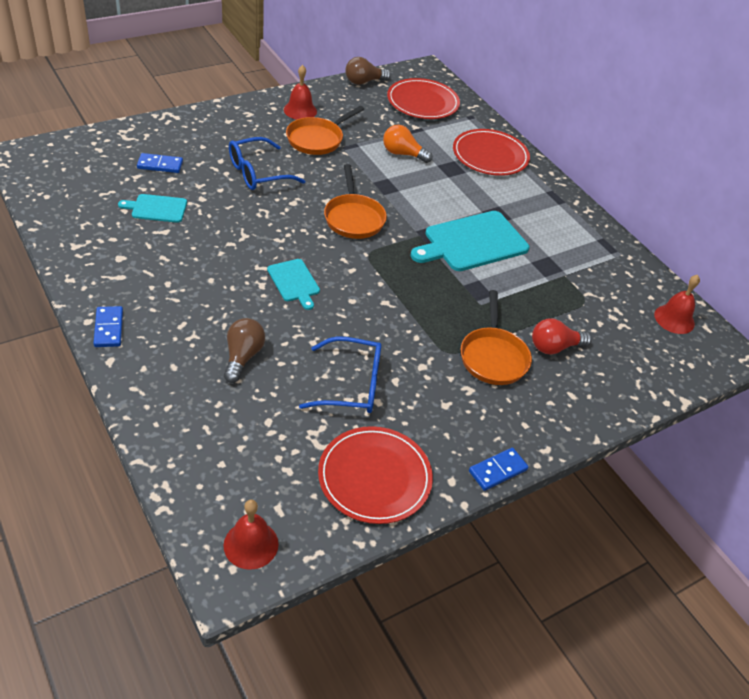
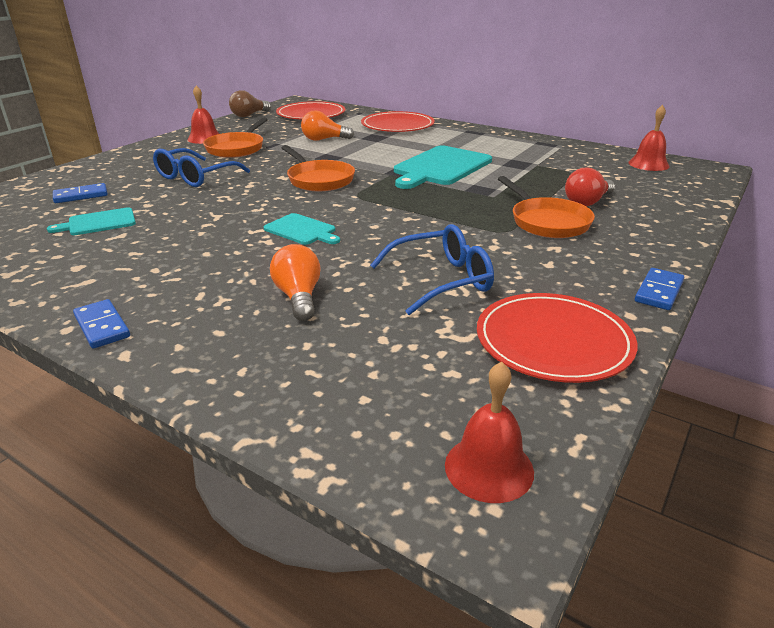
camera: 20 degrees left, 15 degrees down
(243, 357) = (298, 297): brown light bulb -> orange light bulb

